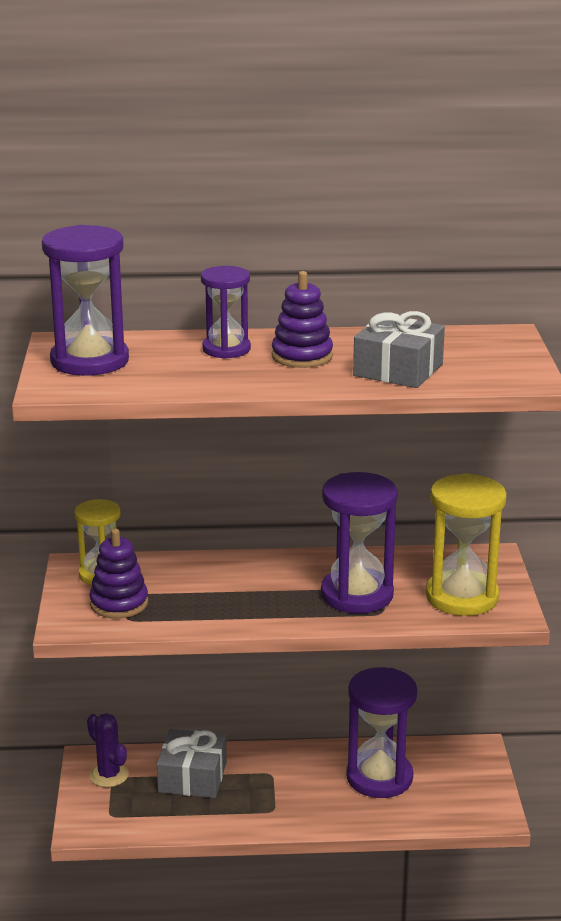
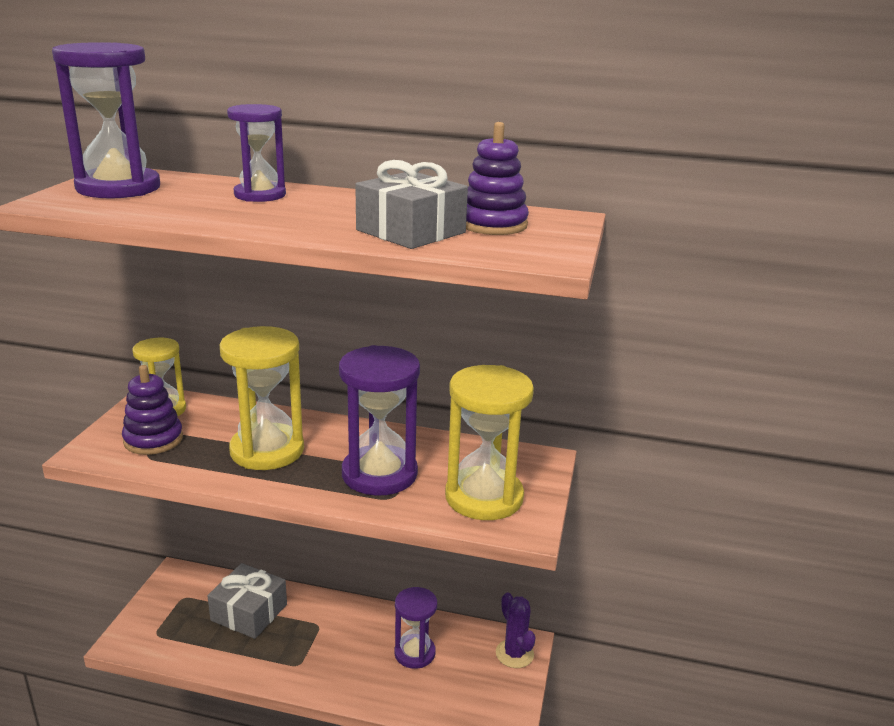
camera: 15 degrees right, 0 degrees up
(109, 775) = (181, 593): purple cactus -> purple cactus (514, 654)
(237, 593) = (267, 450): none -> yellow hourglass
(302, 356) = (326, 209): purple stacking toy -> purple stacking toy (493, 225)
(379, 777) = (414, 653): purple hourglass -> purple hourglass, size x0.63

